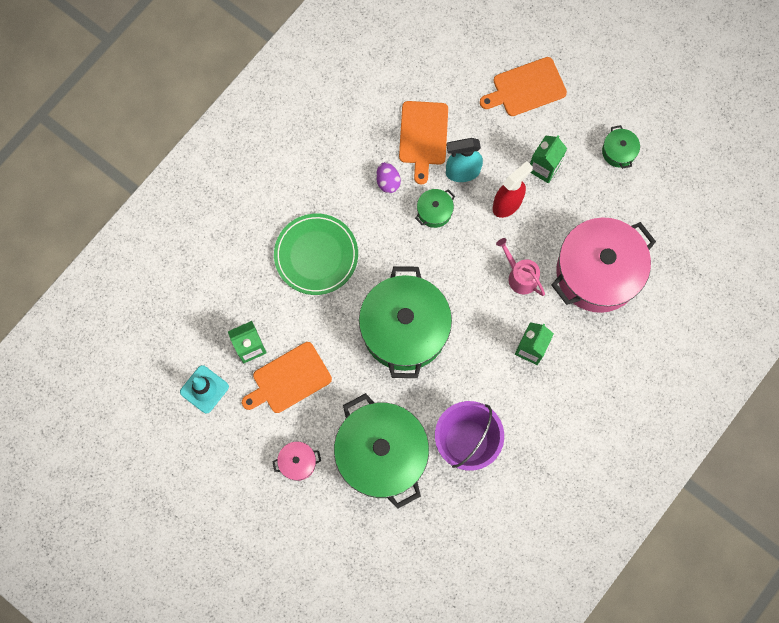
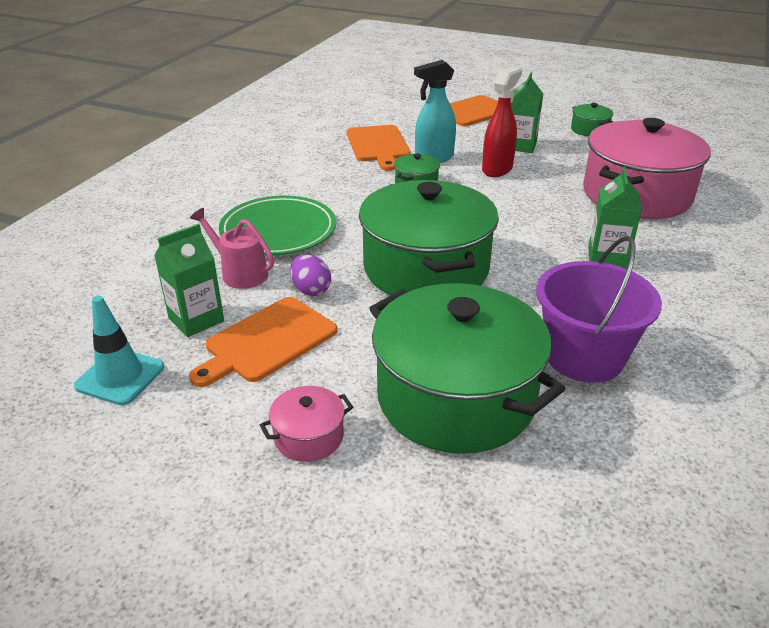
camera: 15 degrees left, 40 degrees down
(388, 182) = (351, 173): purple egg -> purple egg (311, 290)
(520, 276) = (548, 209): pink watering can -> pink watering can (240, 273)

